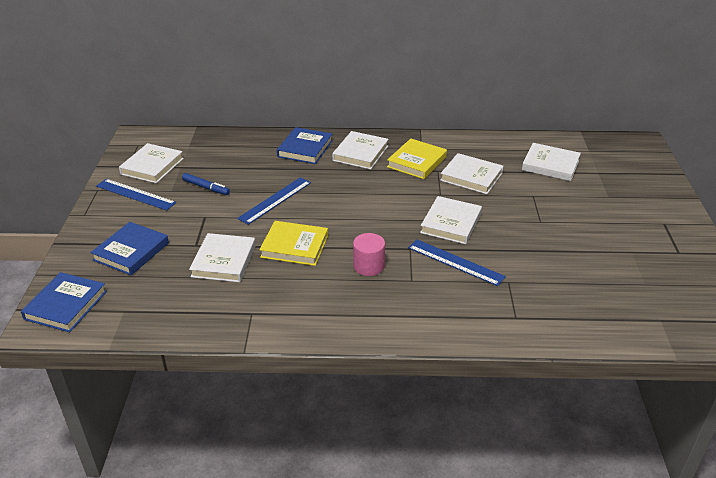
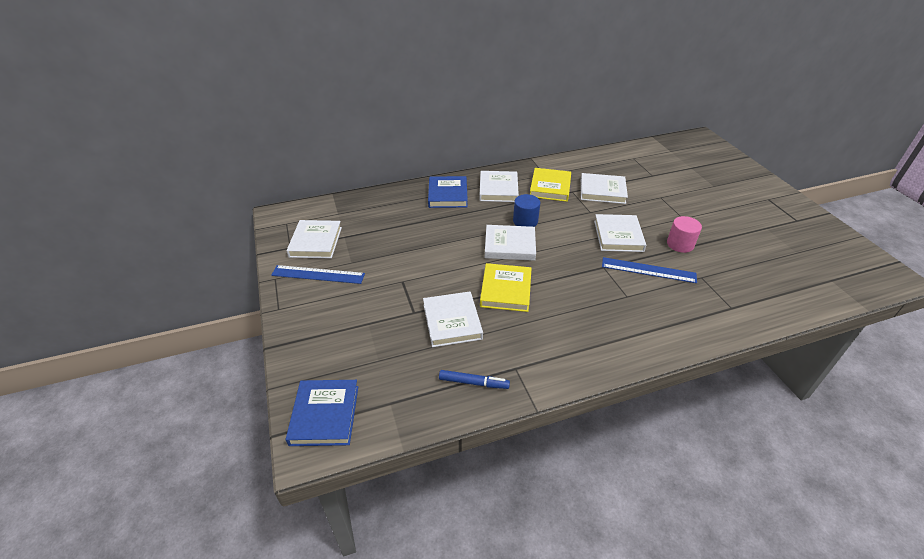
camera: 20 degrees left, 5 degrees up
(131, 251) = (354, 336): blue book -> none
(206, 187) = (383, 251): blue marker -> blue marker (473, 382)
(275, 200) = (456, 249): blue ruler -> none
(294, 246) = (506, 290): yellow book -> yellow book turned 75 degrees counterclockwise
(364, 189) = (525, 221): none -> blue cylinder
(368, 266) = (582, 292): pink cylinder -> pink cylinder (680, 244)
(550, 165) = (653, 168): white book -> white book (509, 245)

